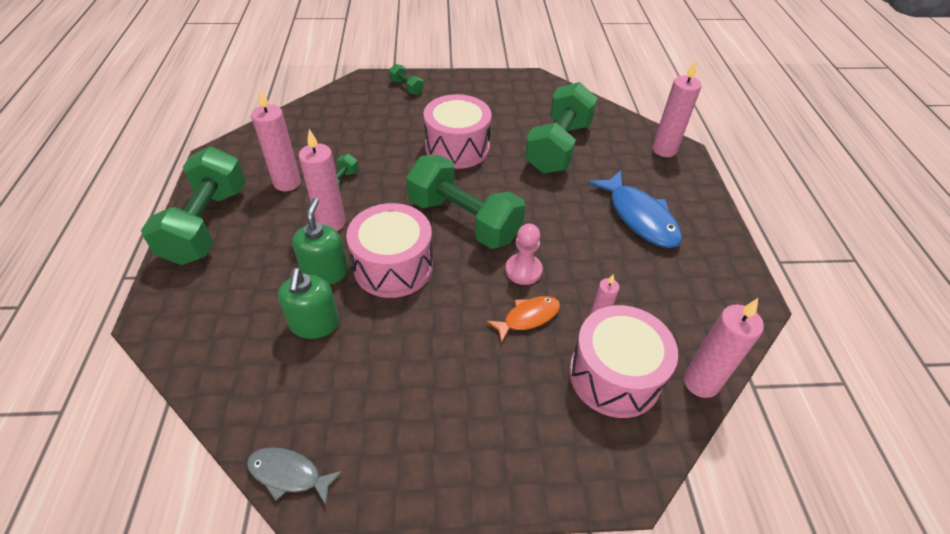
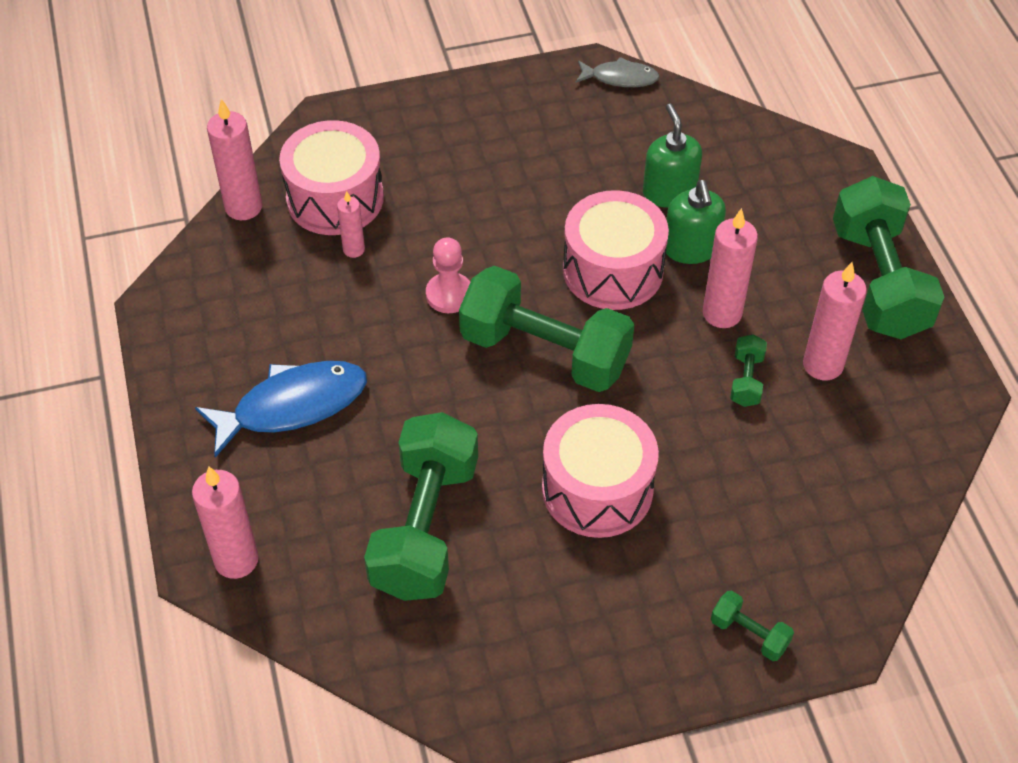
camera: 170 degrees right, 5 degrees up
(528, 317) = (435, 239): orange fish -> none
(639, 217) = (292, 406): blue fish -> blue fish turned 105 degrees clockwise

